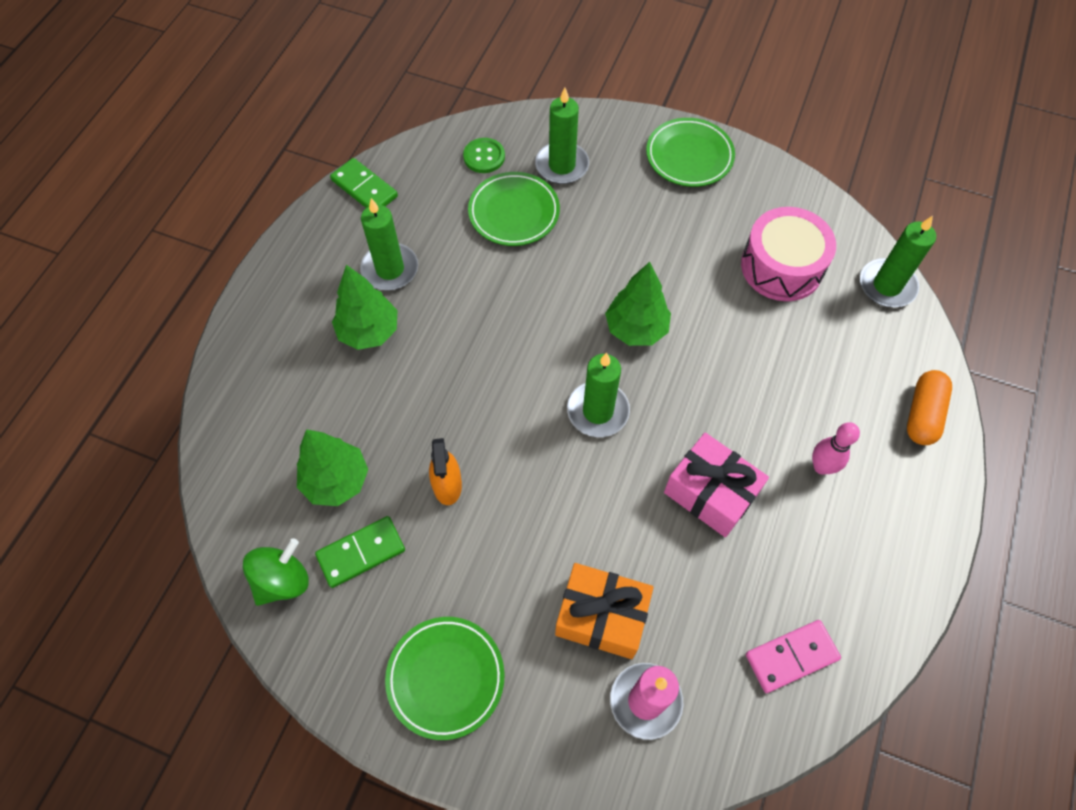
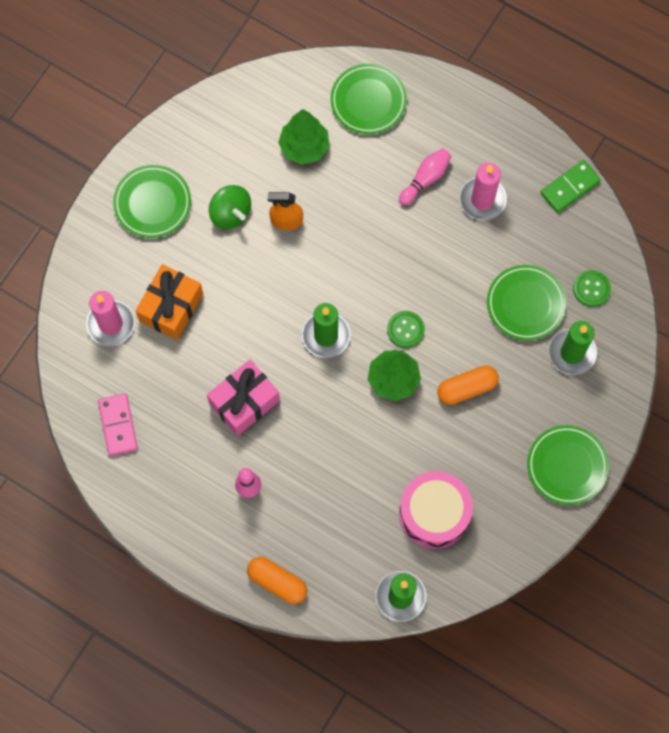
camera: 100 degrees right, 10 degrees up
(263, 412) = (368, 101): none -> green plate
(283, 580) = (238, 109): green spinning top -> green spinning top (230, 213)
(361, 552) = (248, 159): green domino -> none
(369, 332) = (425, 179): green tree -> pink bowling pin
(390, 269) = (482, 200): green candle -> pink candle
(570, 325) = (405, 329): none -> green button
(627, 255) = (467, 388): none -> orange capsule

